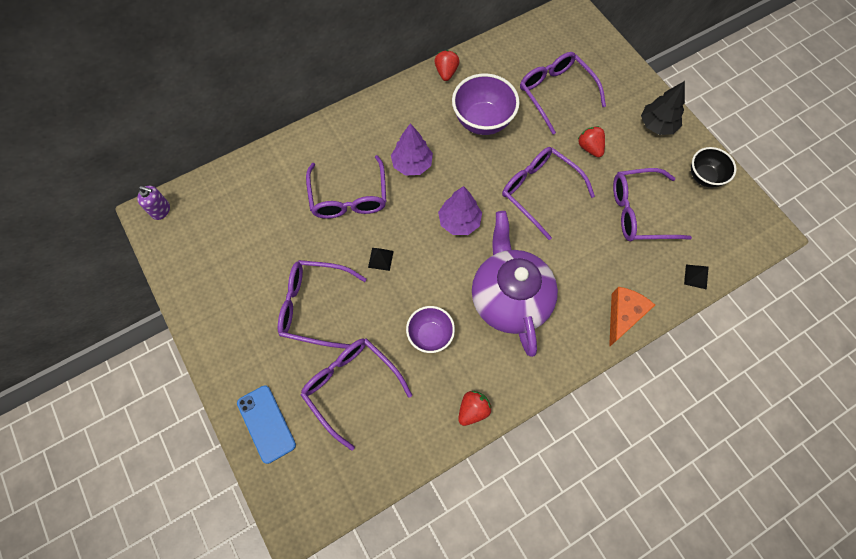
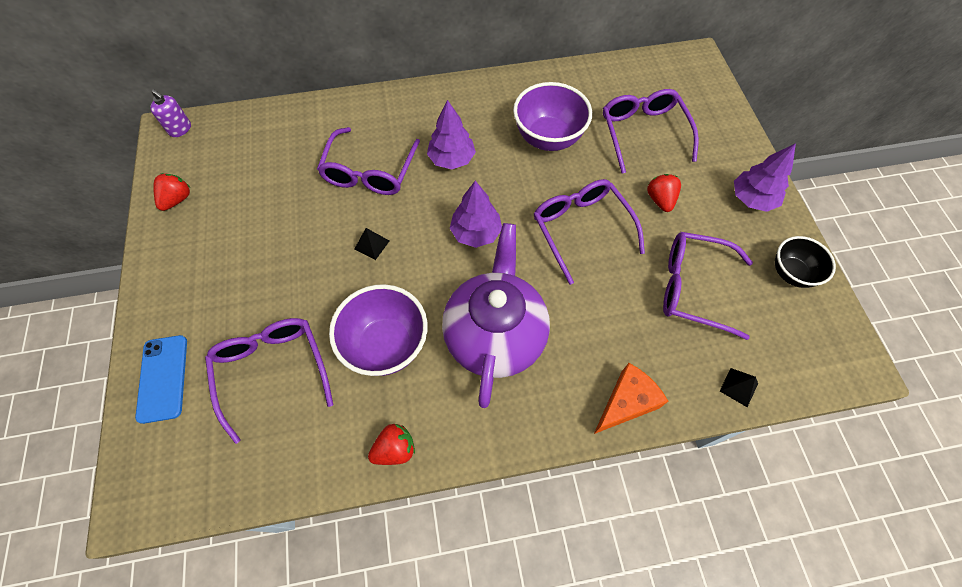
camera: 20 degrees right, 5 degrees down
(314, 306) = (278, 271): purple glasses -> none
(430, 335) = (386, 345): purple bowl -> purple bowl, size x1.57
(446, 72) = (530, 80): red strawberry -> red strawberry (177, 199)
(657, 125) = (752, 199): black tree -> purple tree

